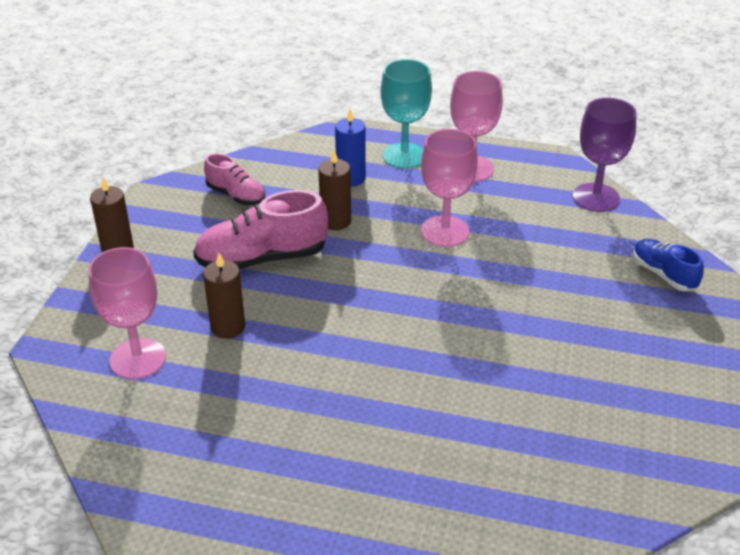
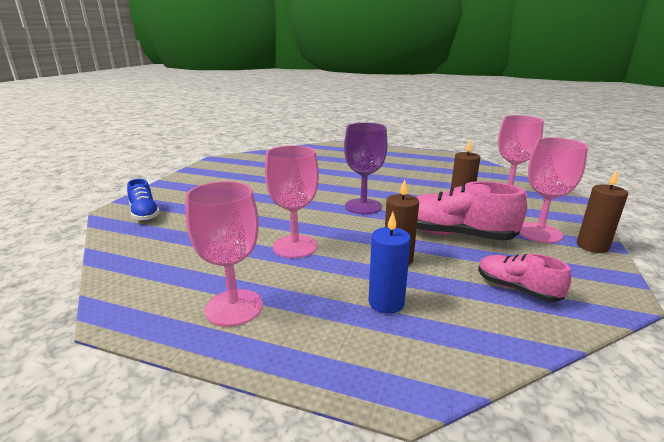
camera: 175 degrees left, 15 degrees down
(160, 268) = (539, 233): none -> pink goblet
(262, 259) = (456, 235): pink shoe -> pink shoe turned 150 degrees counterclockwise
(404, 156) = (313, 332): turquoise goblet -> none
(596, 198) = (126, 267): purple goblet -> purple goblet (363, 206)

